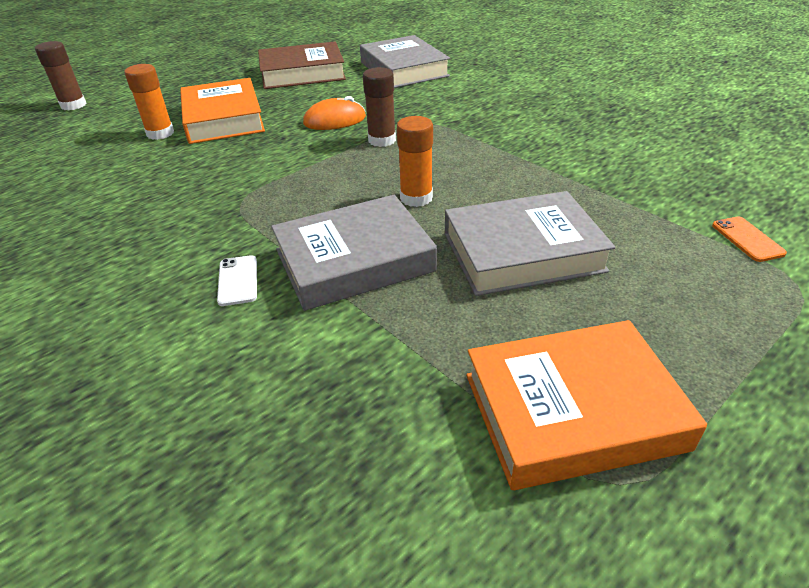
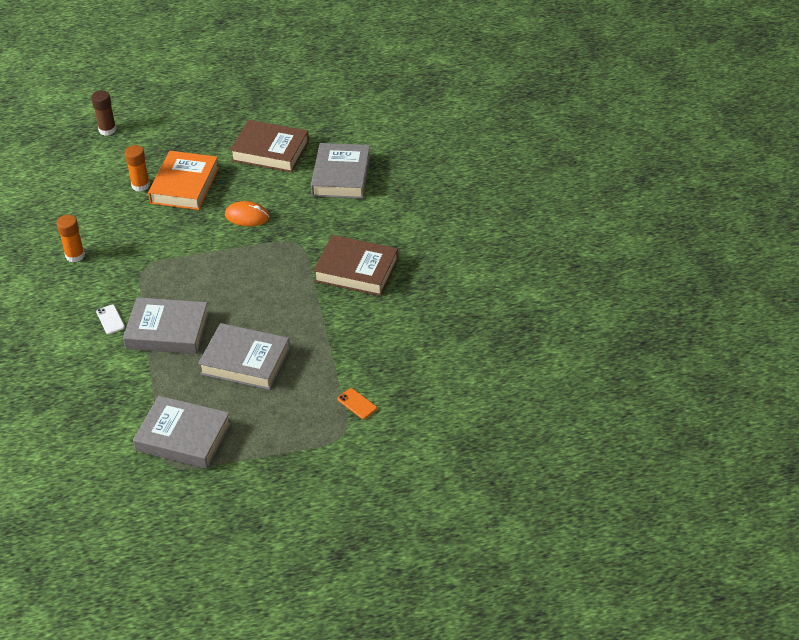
camera: 30 degrees right, 5 degrees up
(238, 280) = (110, 319): white phone -> white phone turned 45 degrees counterclockwise
(382, 140) = (257, 248): brown glue stick -> none
(416, 198) = (232, 304): orange glue stick -> orange glue stick (75, 255)
(527, 123) = (356, 270): none -> brown book
(572, 411) = (183, 437): orange book -> grey book
(747, 239) = (357, 404): orange phone -> orange phone turned 60 degrees counterclockwise

